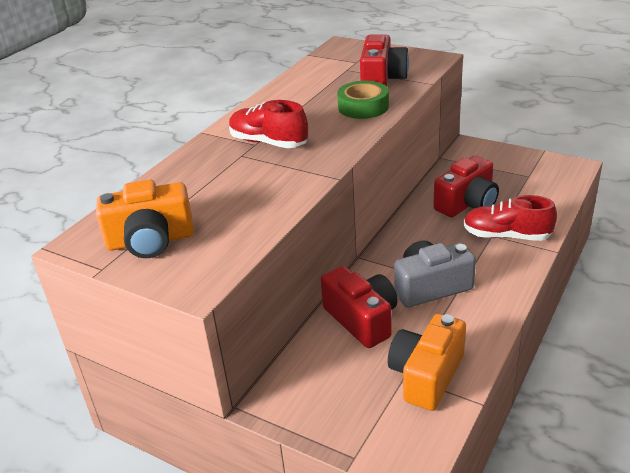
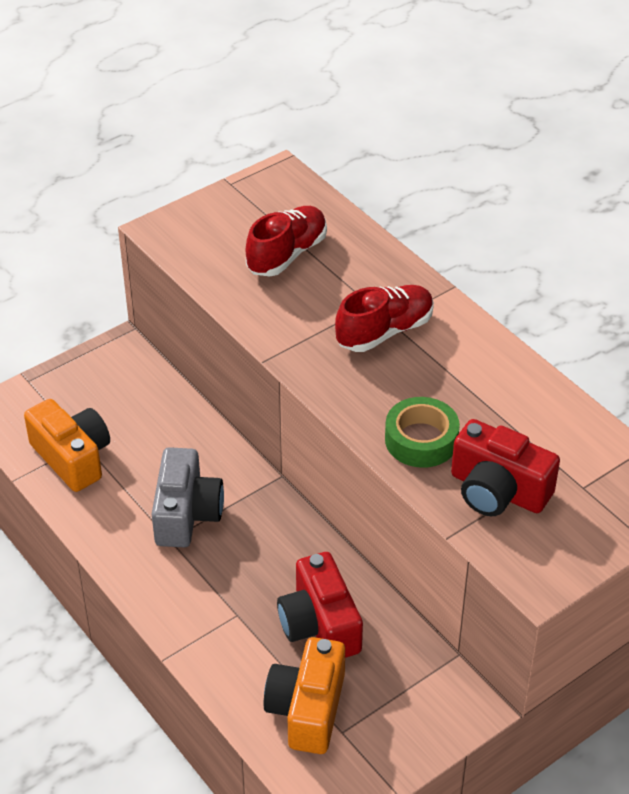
camera: 110 degrees right, 10 degrees up
(150, 241) = (250, 215): orange camera -> orange camera (307, 709)
(362, 319) = (178, 441): red camera -> none
(506, 236) = (225, 627): red shoe -> red shoe (287, 254)

